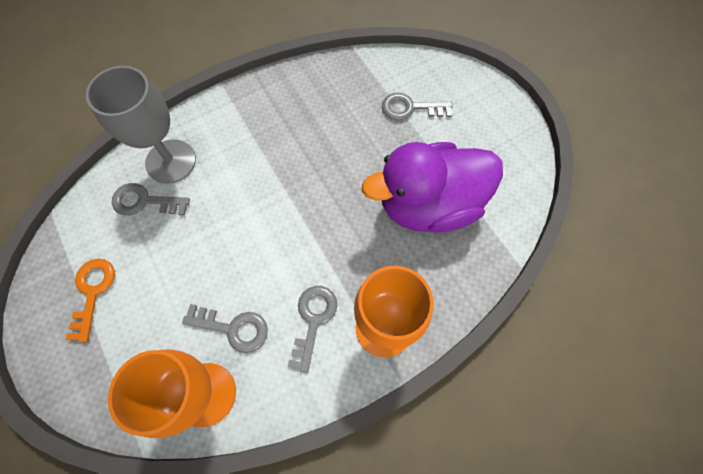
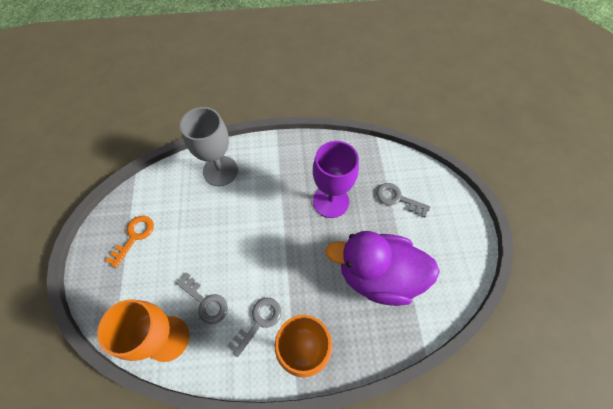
camera: 25 degrees right, 5 degrees down
(144, 201) = (192, 191): grey key -> none
(333, 142) = (331, 201): none -> purple goblet

